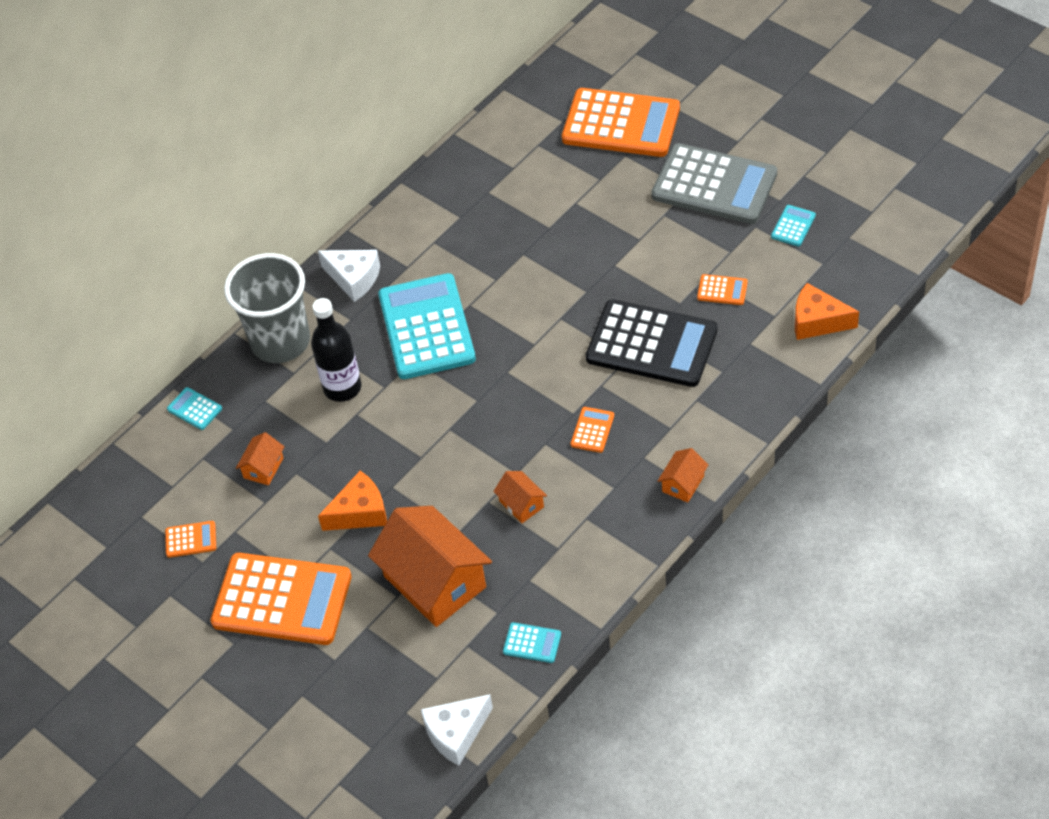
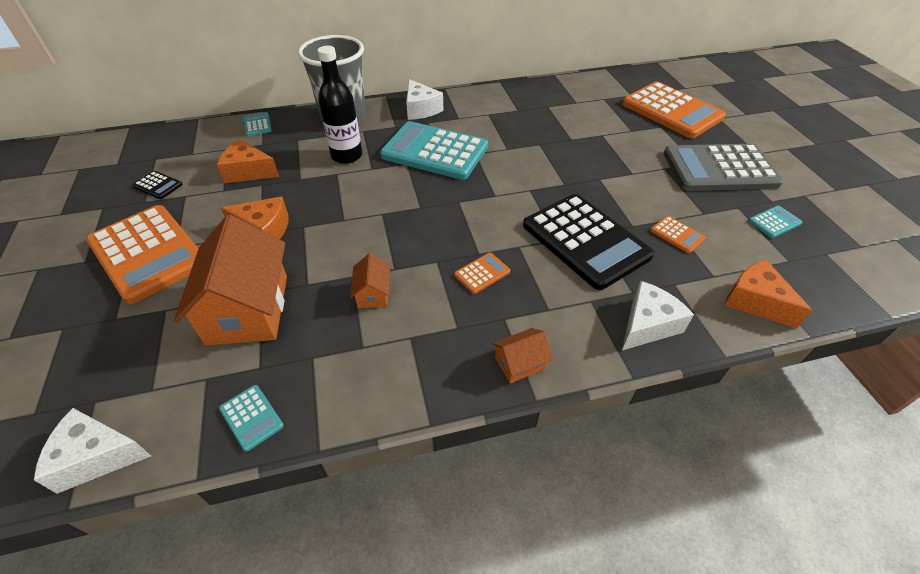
camera: 30 degrees right, 5 degrees down
(191, 540) = (158, 185): orange calculator -> black calculator
(263, 468) = (248, 172): orange house -> orange cheese
(426, 327) = (434, 151): turquoise calculator -> turquoise calculator turned 90 degrees counterclockwise
(714, 185) = (719, 169): grey calculator -> grey calculator turned 120 degrees clockwise
(752, 393) = (647, 325): none -> white cheese

